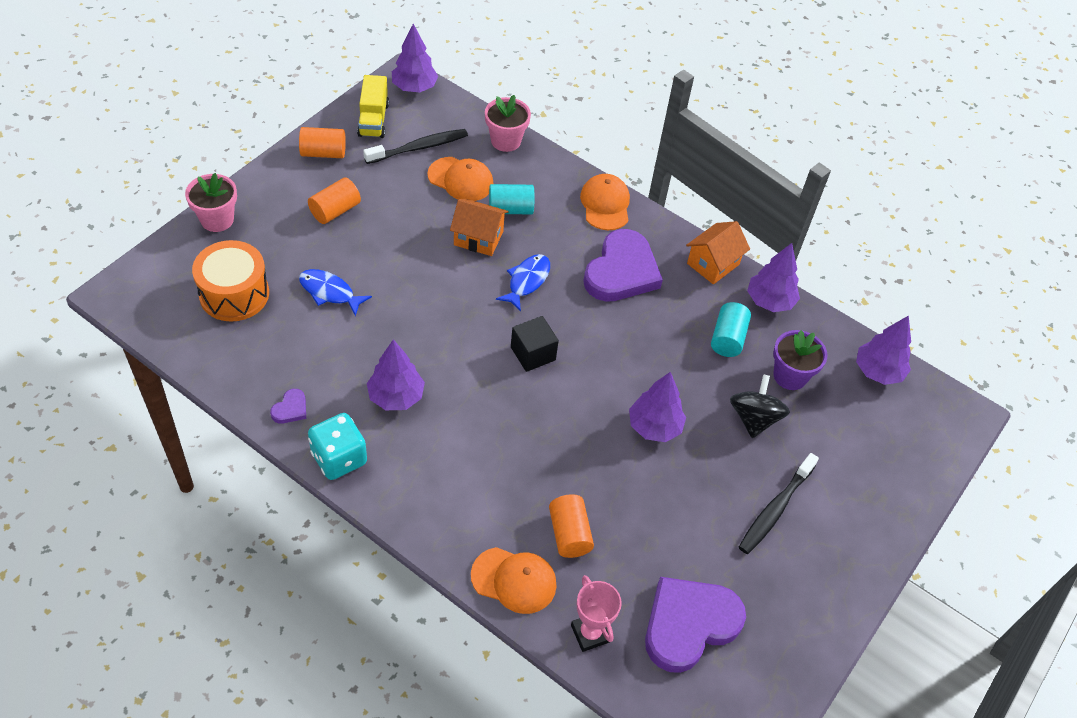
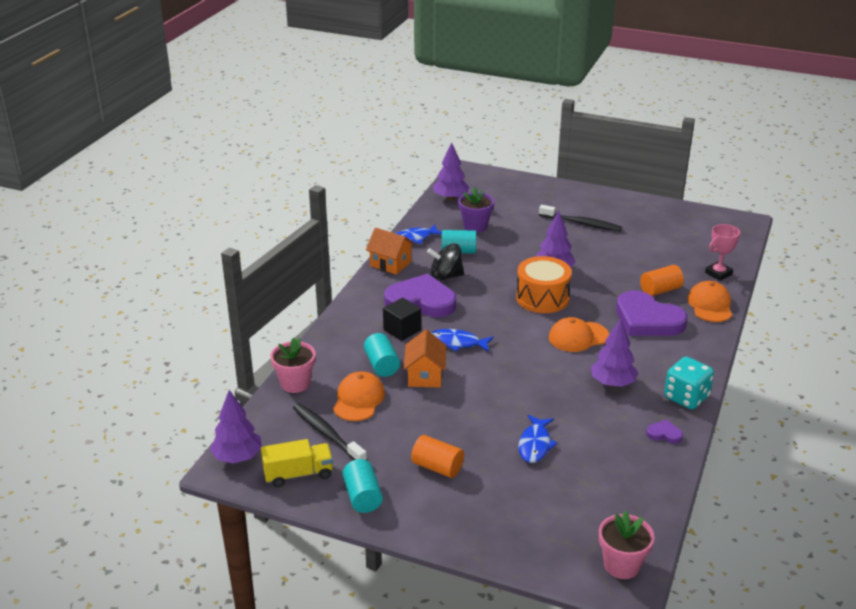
camera: 100 degrees left, 20 degrees down
(217, 219) = (492, 546): pink flower pot -> pink flower pot (621, 565)
(234, 294) = (575, 503): orange drum -> orange drum (542, 298)
(323, 153) = (362, 497): orange cylinder -> turquoise cylinder
(533, 353) = (527, 328): black cube -> black cube (402, 330)
(605, 204) = (351, 318): orange cap -> orange cap (578, 337)
(689, 624) = (682, 243): purple heart -> purple heart (647, 320)
(754, 418) = (519, 236): black spinning top -> black spinning top (445, 276)
(769, 301) = (413, 239): purple tree -> blue fish

